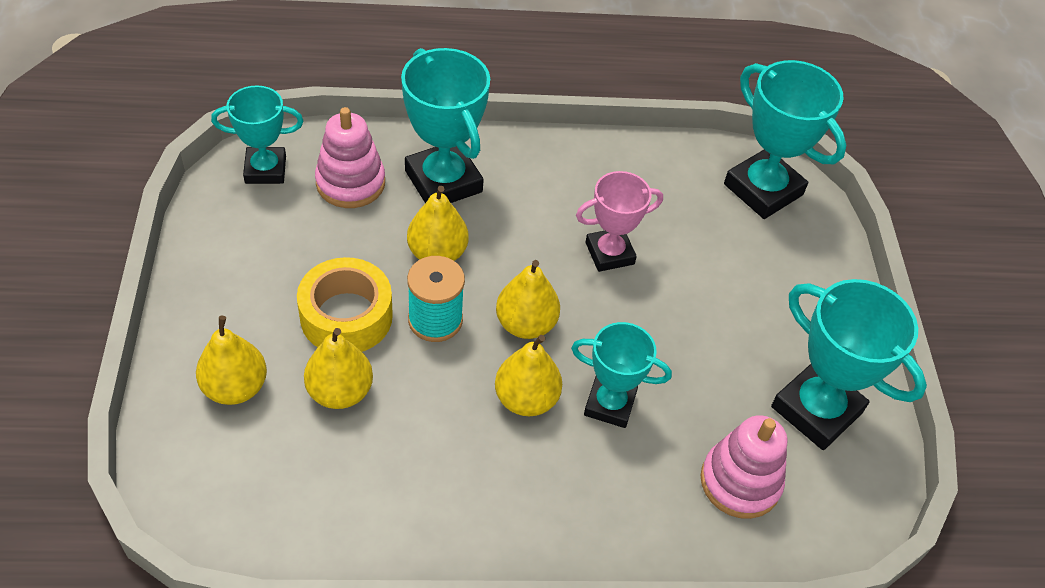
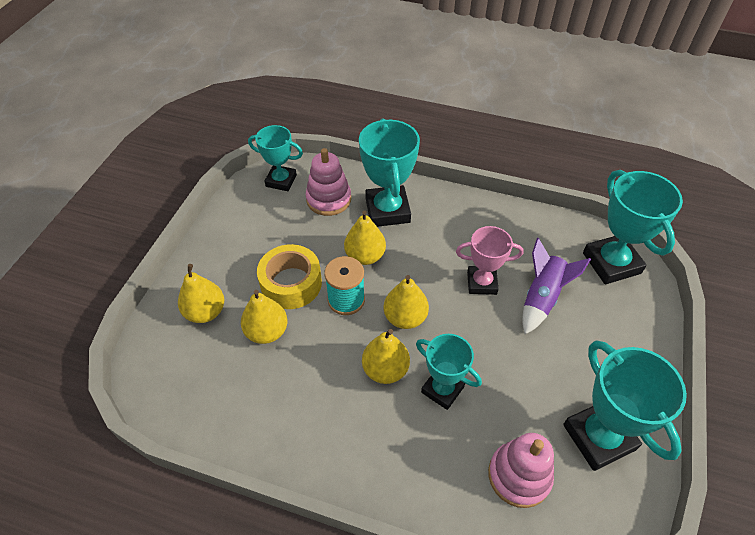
camera: 25 degrees right, 0 degrees up
(693, 255) = (542, 298): none -> purple rocket

